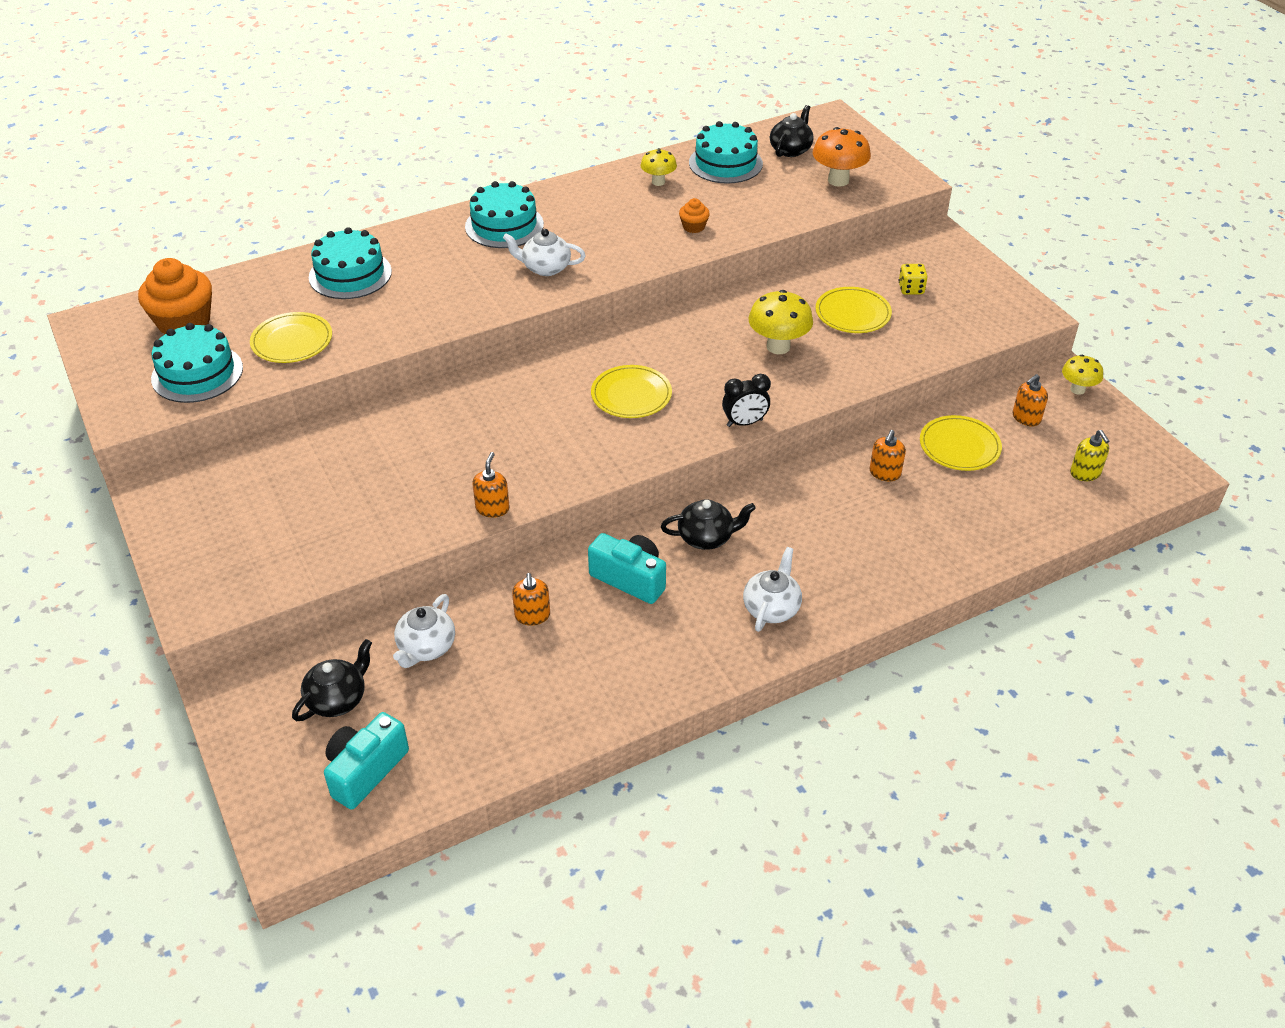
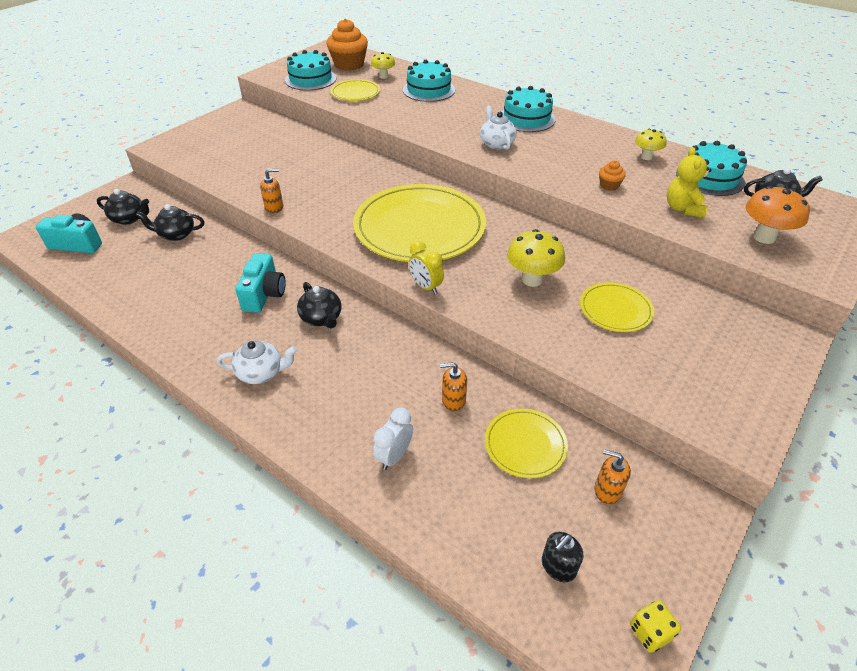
camera: 65 degrees right, 0 degrees up
(426, 647) = (176, 234): white teapot -> black teapot
(532, 615) = (215, 264): orange soap dispenser -> none
(631, 395) = (419, 227): yellow plate -> yellow plate, size x2.12
(744, 423) = (426, 287): black clock -> yellow clock
(765, 202) = (683, 208): none -> yellow teddy bear
(911, 289) = (688, 337): yellow dice -> yellow dice (650, 632)
(936, 534) = (394, 456): none -> white clock
(1077, 389) = (692, 528): yellow mushroom -> yellow mushroom (383, 76)
(1085, 473) = (558, 566): yellow soap dispenser -> black soap dispenser

